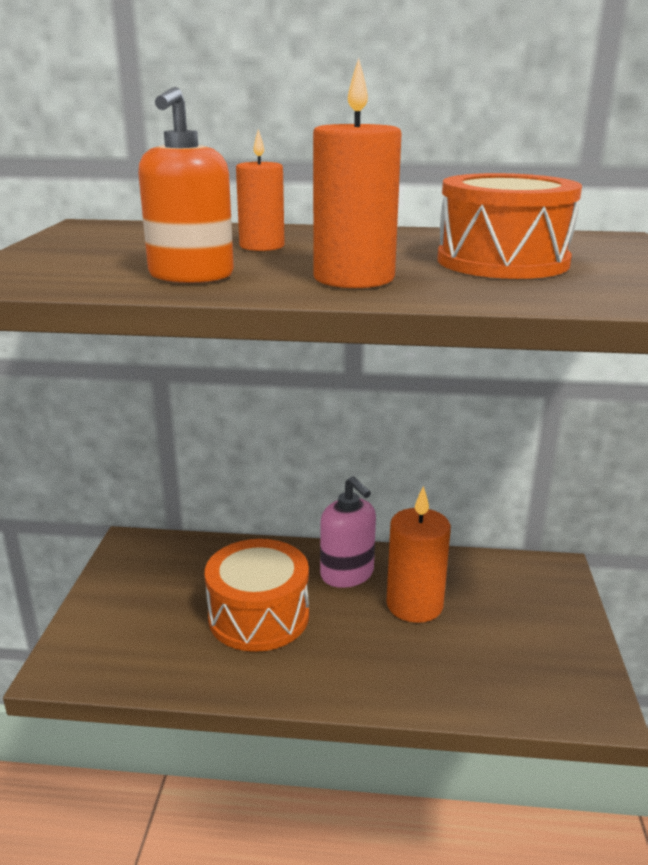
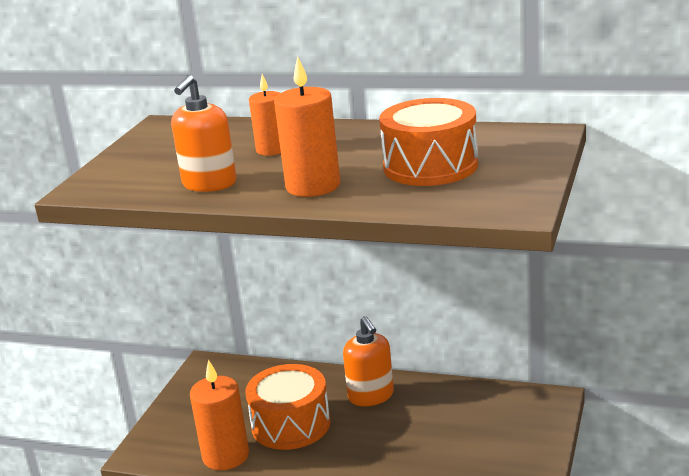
camera: 15 degrees right, 0 degrees up
(347, 574) = (371, 396): pink soap dispenser -> orange soap dispenser
(414, 605) = (416, 422): orange candle -> orange candle (225, 456)

